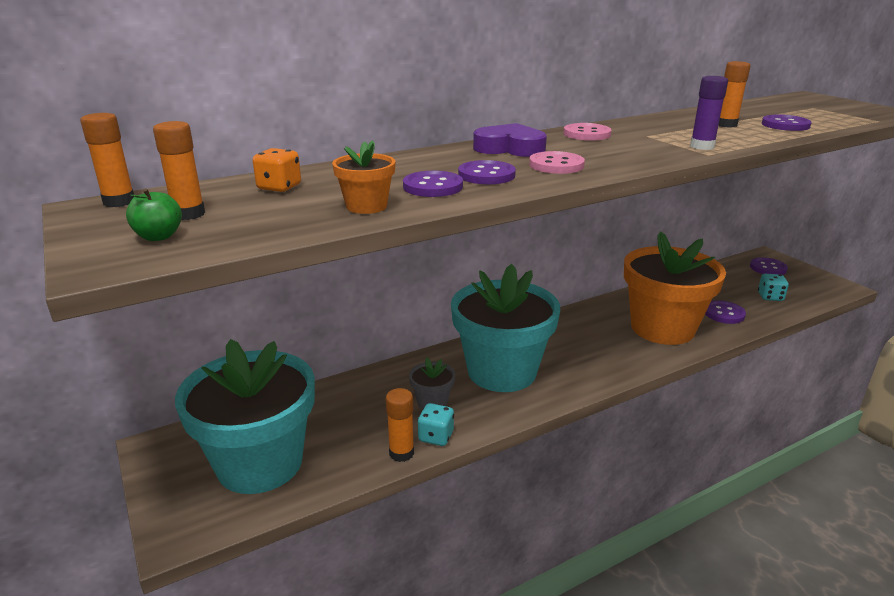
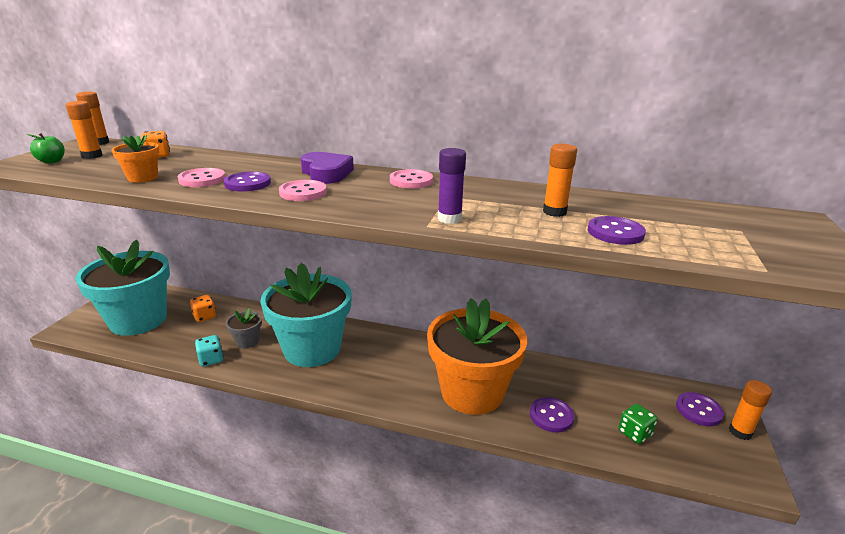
camera: 45 degrees right, 0 degrees up
(334, 412) = (205, 316): none -> orange dice
(401, 453) = (183, 356): orange glue stick -> orange glue stick (740, 432)
(433, 186) = (202, 179): purple button -> pink button
(770, 297) = (634, 433): turquoise dice -> green dice

